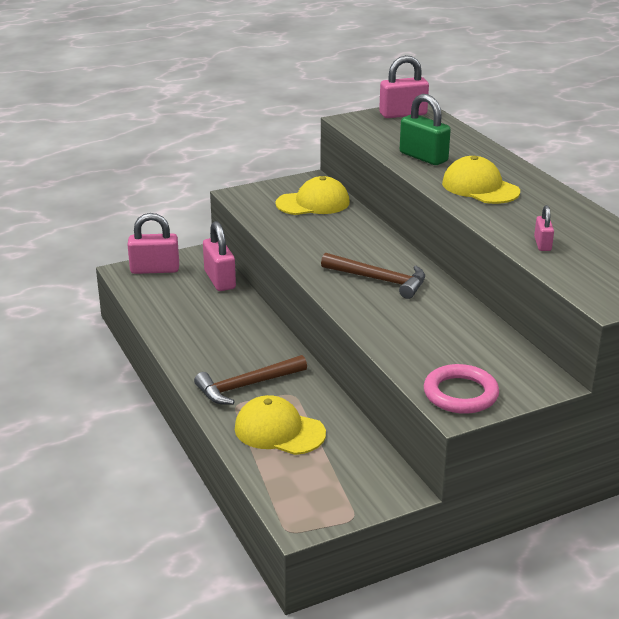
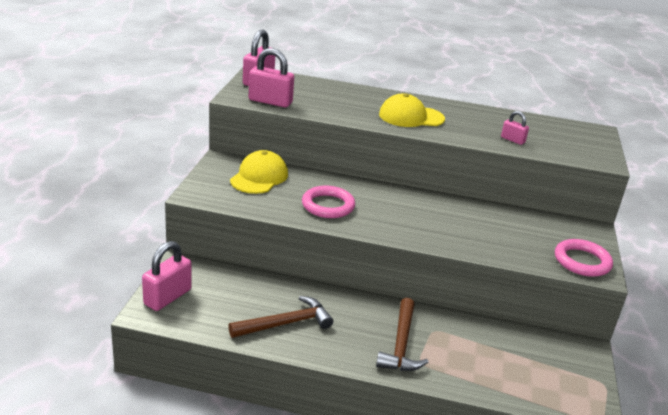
camera: 55 degrees left, 0 degrees up
(220, 280) = (233, 277): pink padlock -> pink padlock (270, 101)
(279, 431) = (475, 361): yellow cap -> none
(322, 244) = (328, 205): none -> pink ring
(379, 280) = (407, 213): brown hammer -> brown hammer (285, 323)
(423, 157) = (338, 108): green padlock -> none

